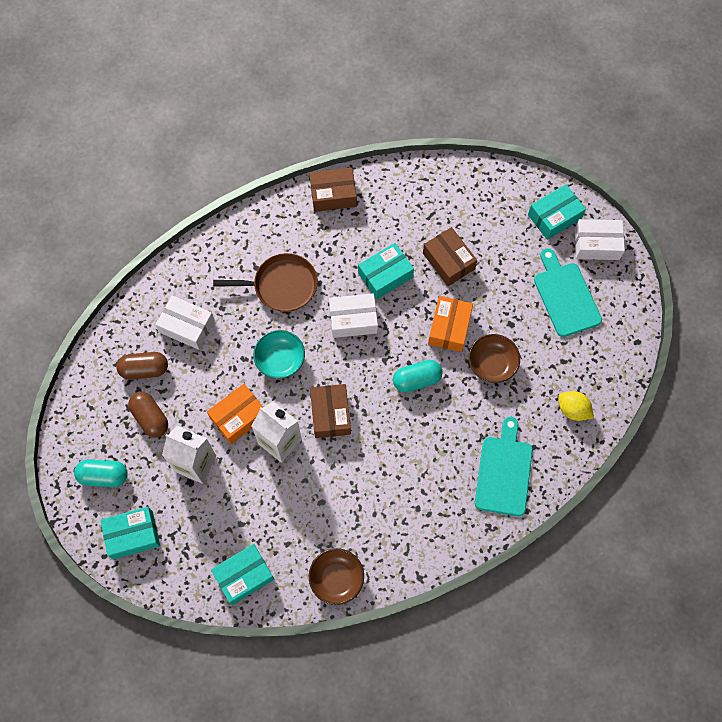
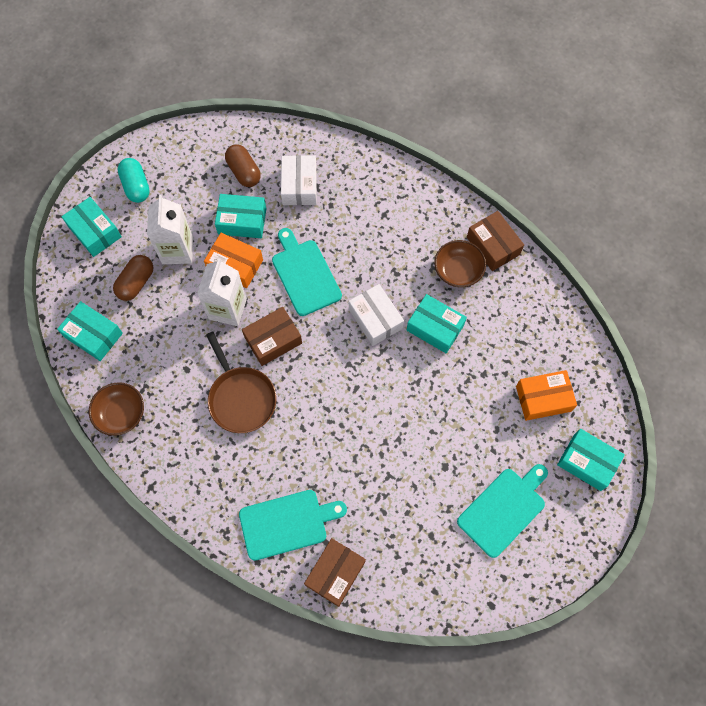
camera: 65 degrees right, 0 degrees up
(150, 418) = (202, 197): brown capsule -> brown capsule (136, 283)
(196, 392) = (242, 221): none -> turquoise box
(280, 360) = (305, 275): turquoise bowl -> turquoise cutting board
(282, 286) = (377, 244): brown pan -> brown pan (241, 398)
(416, 380) = (343, 402): turquoise capsule -> none
(448, 261) = (481, 379): brown box -> brown box (335, 573)
(449, 328) = (411, 409): orange box -> orange box (543, 398)
(492, 364) = (393, 466): brown bowl -> brown bowl (458, 271)
(573, 410) = (383, 566): yellow lemon -> none
(596, 244) = (580, 518): white box -> none

